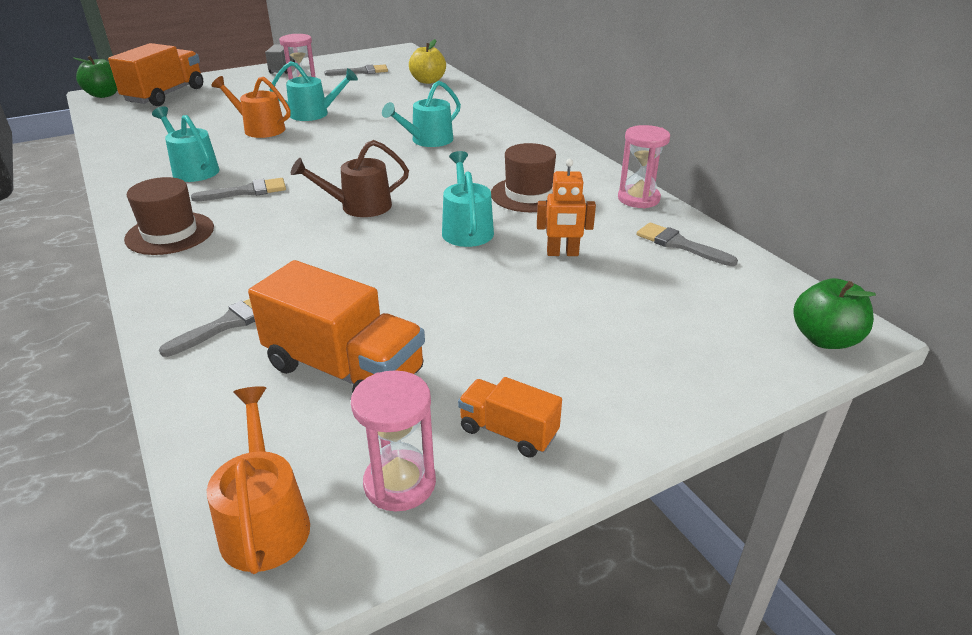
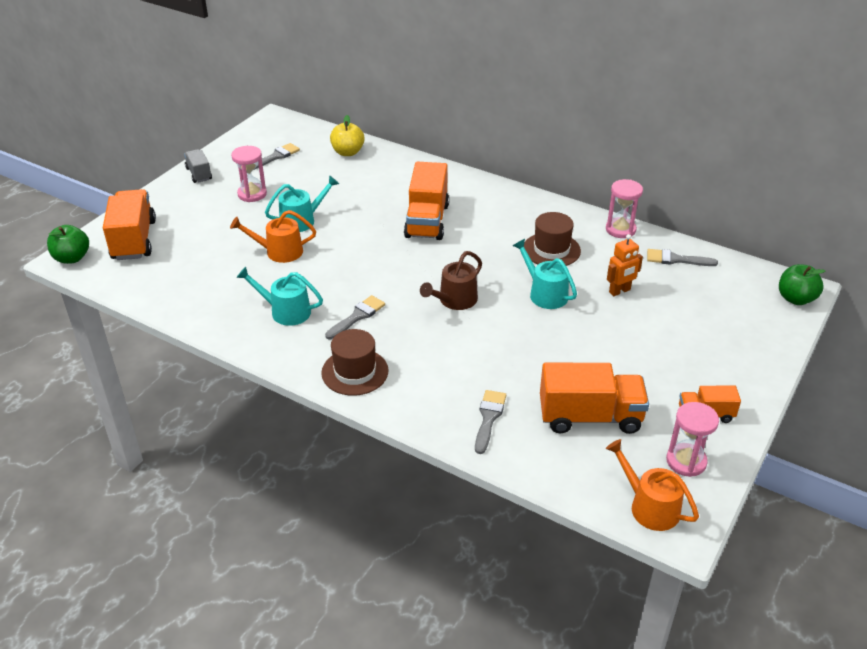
camera: 30 degrees left, 5 degrees up
(428, 140) = (427, 221): turquoise watering can -> orange truck

